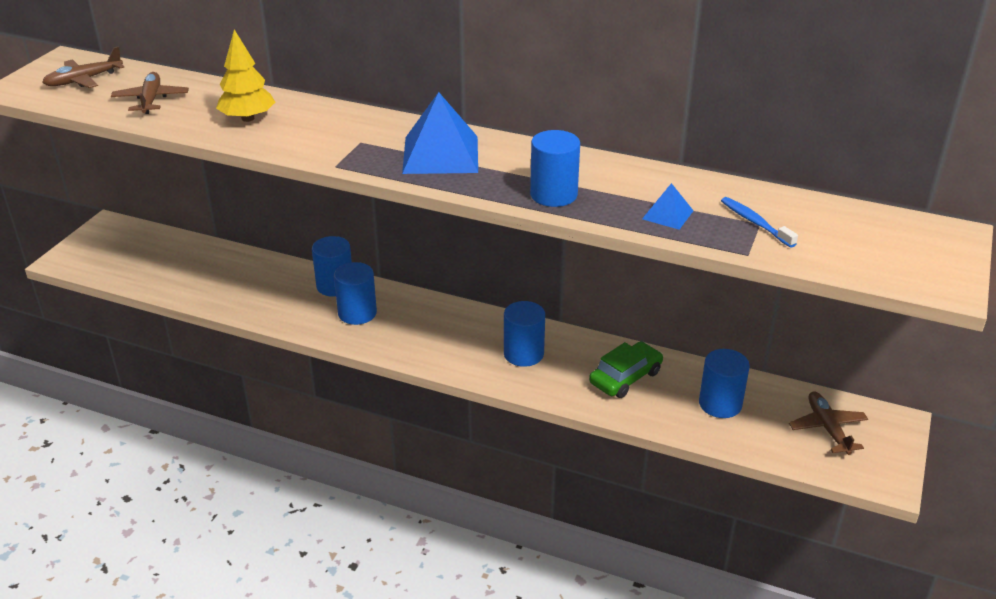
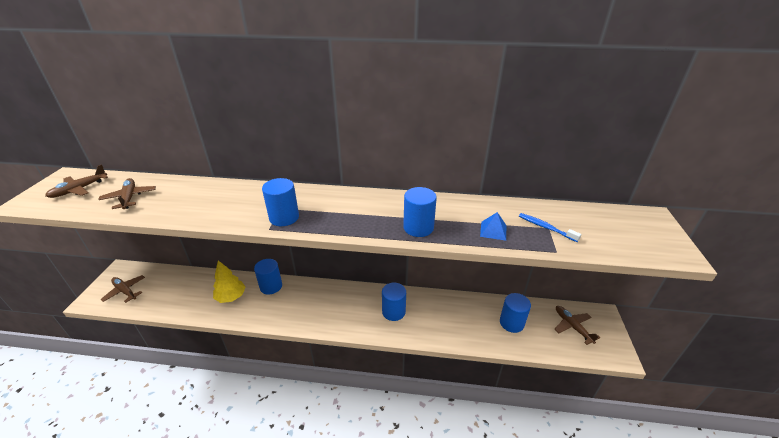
camera: 15 degrees left, 0 degrees up
(114, 256) = (125, 291): none -> brown plane
(247, 118) = (200, 202): yellow tree -> yellow tree (231, 297)
(357, 313) = (289, 303): blue cylinder -> blue cylinder (284, 217)
(441, 154) = (336, 209): blue pyramid -> none
(625, 377) = (455, 316): green car -> none

